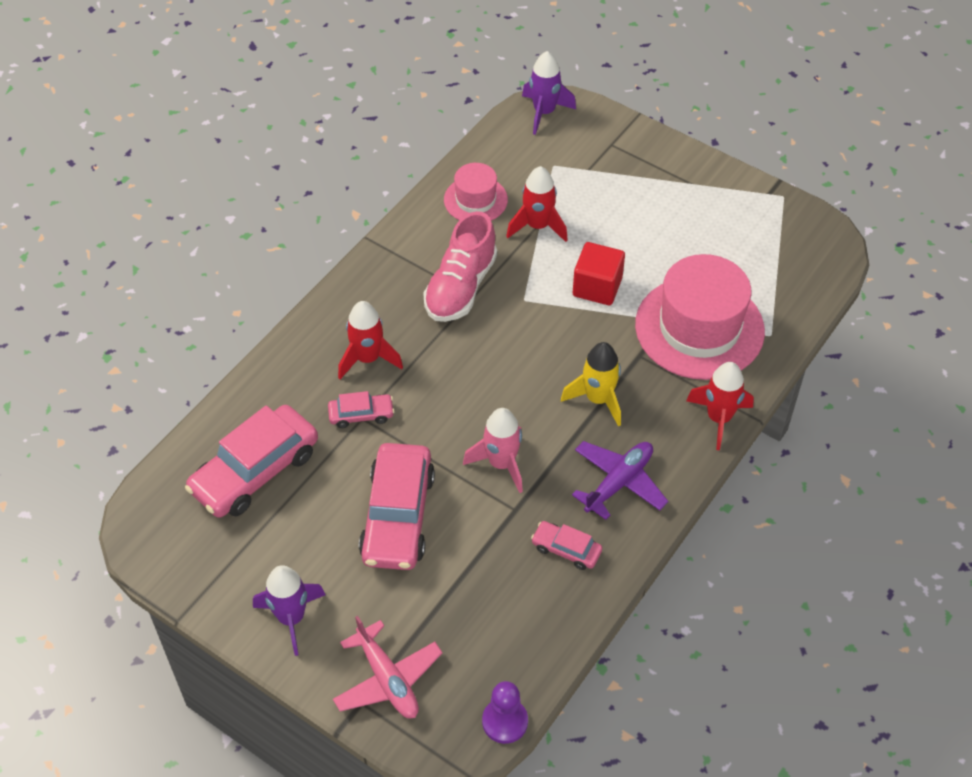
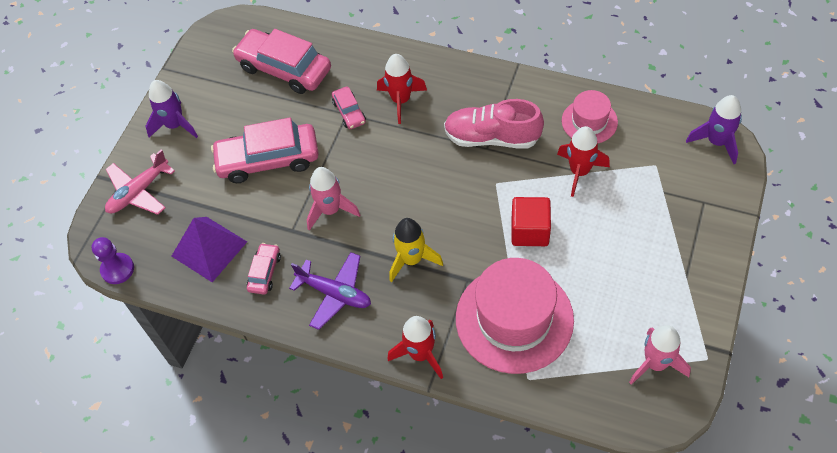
camera: 80 degrees right, 5 degrees up
(510, 606) = (209, 248): none -> purple pyramid
(779, 233) = (655, 364): none -> pink rocket

